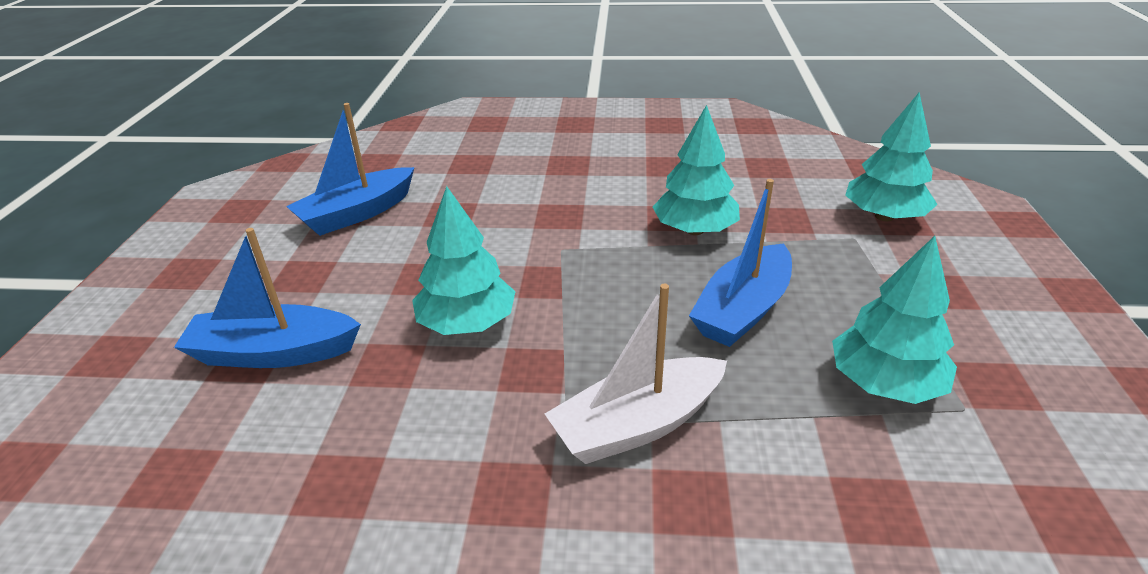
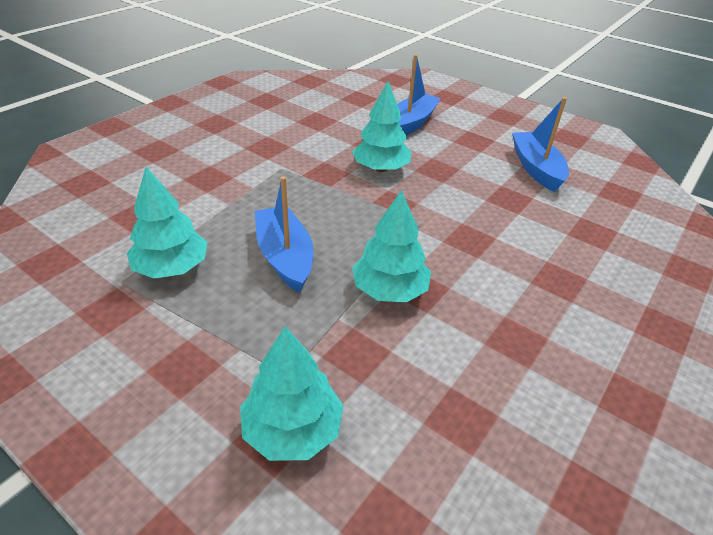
camera: 120 degrees right, 5 degrees up
(638, 425) = (257, 183): white boat -> none

